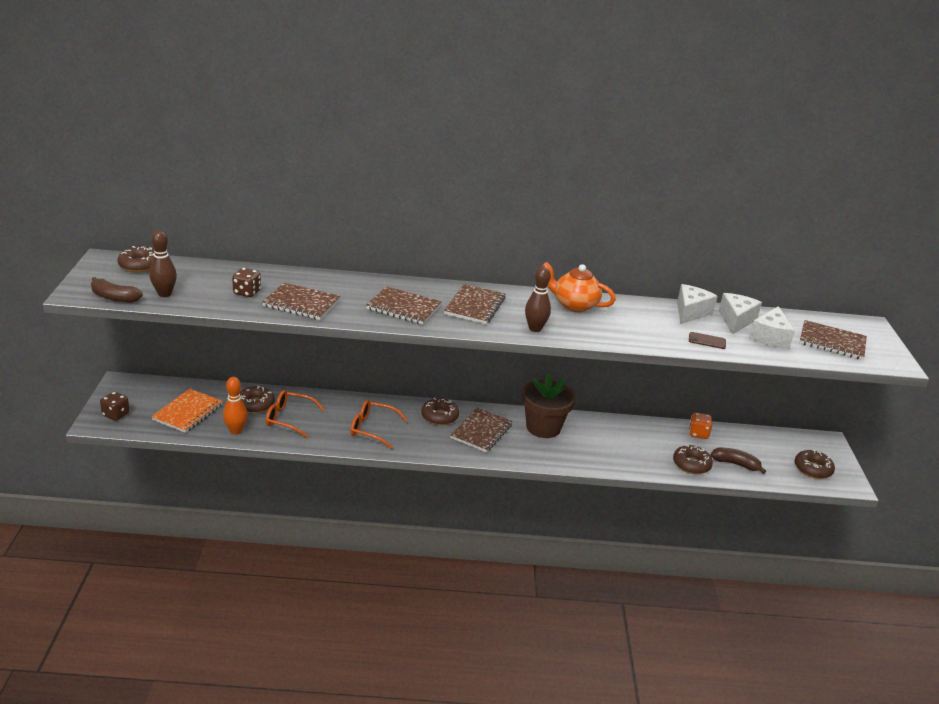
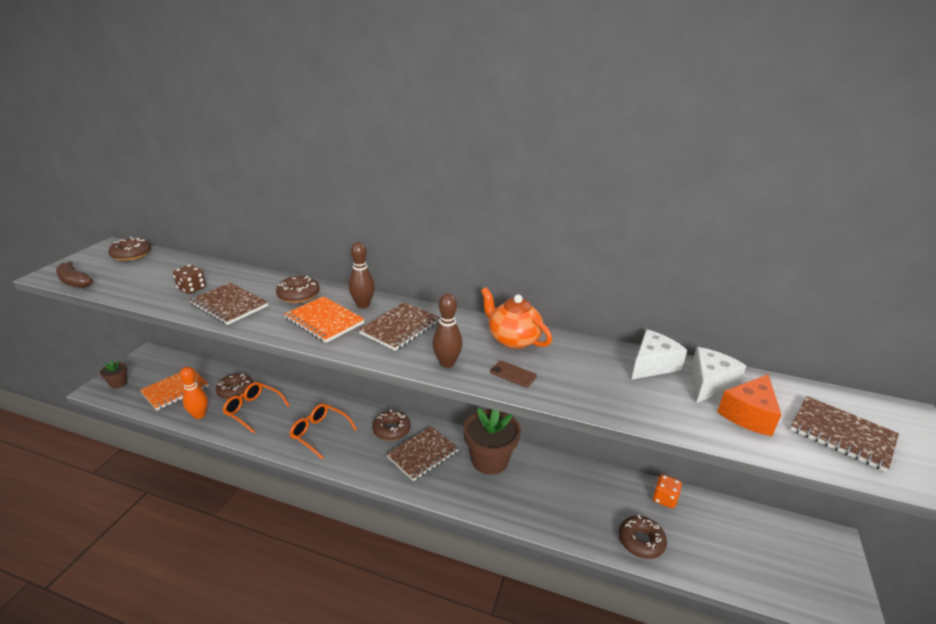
camera: 20 degrees right, 0 degrees up
(116, 414) = (118, 383): brown dice -> brown flower pot
(164, 294) = (120, 282): brown bowling pin -> brown bowling pin (363, 305)
(403, 308) = (324, 321): brown notebook -> orange notebook
(707, 341) = (656, 408): brown phone -> brown phone (513, 374)
(735, 464) = (698, 552): brown banana -> none
(770, 337) = (748, 415): white cheese -> orange cheese
(812, 469) = (803, 580): brown donut -> brown donut (298, 295)

